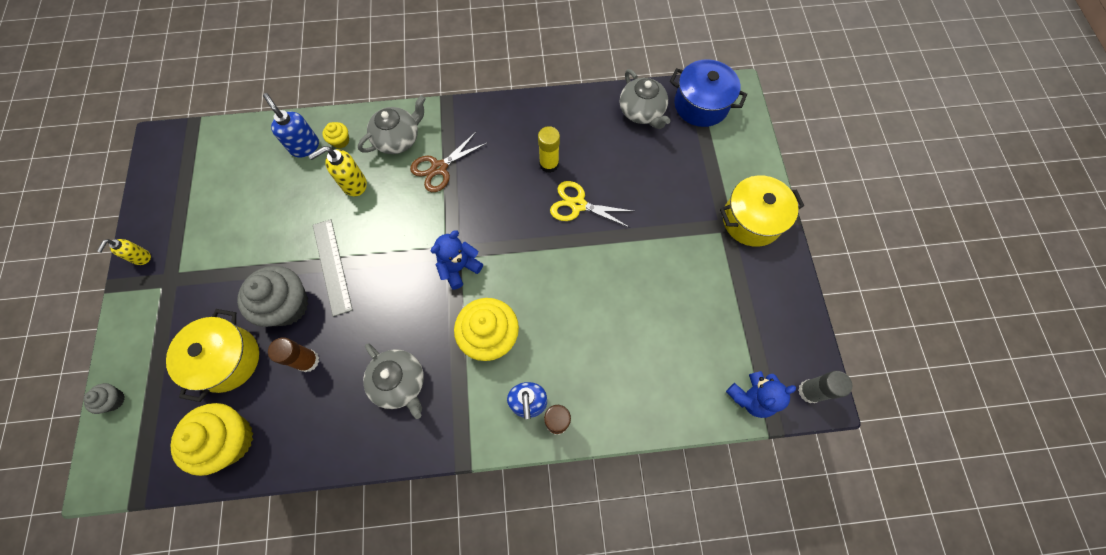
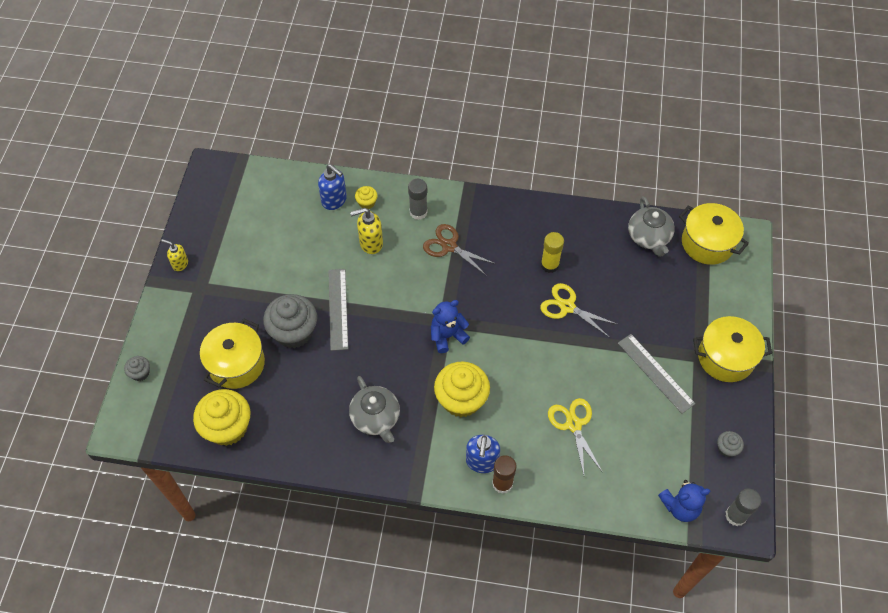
camera: 15 degrees right, 10 degrees down
(141, 257) = (180, 264): yellow soap dispenser -> yellow soap dispenser turned 75 degrees clockwise
(304, 146) = (334, 200): blue soap dispenser -> blue soap dispenser turned 150 degrees clockwise
(308, 361) = (302, 381): brown glue stick -> none
(398, 139) = (418, 212): grey teapot -> grey glue stick
(439, 168) = (449, 246): brown scissors -> brown scissors turned 60 degrees clockwise
(616, 333) = (573, 424): none -> yellow scissors
(686, 254) = (655, 373): none -> grey ruler
(701, 105) = (707, 243): blue pot -> yellow pot
(780, 318) = (726, 448): none -> grey cupcake

